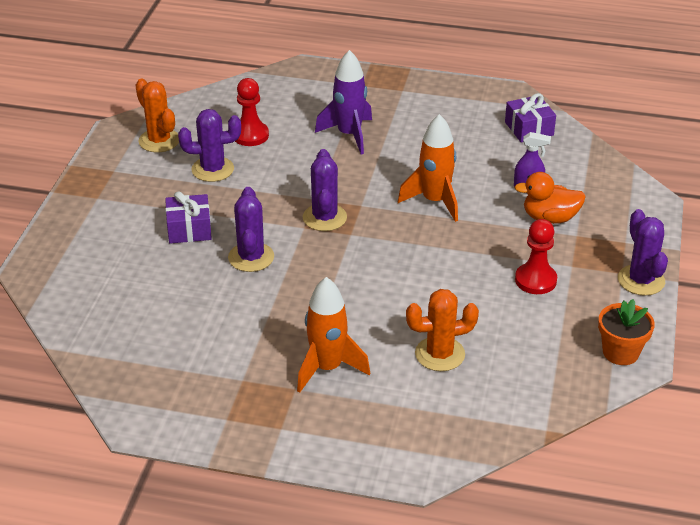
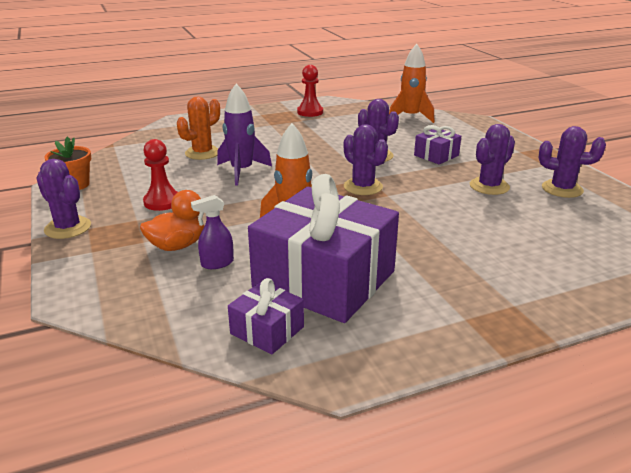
camera: 145 degrees right, 10 degrees down
(159, 141) = (562, 189): orange cactus -> purple cactus
(250, 135) = (512, 216): red pawn -> red pawn (310, 112)
(327, 368) = (263, 133): orange rocket -> orange rocket (410, 117)
(349, 135) = (439, 247): purple rocket -> purple rocket (242, 171)
(461, 145) = (324, 279): none -> purple gift

